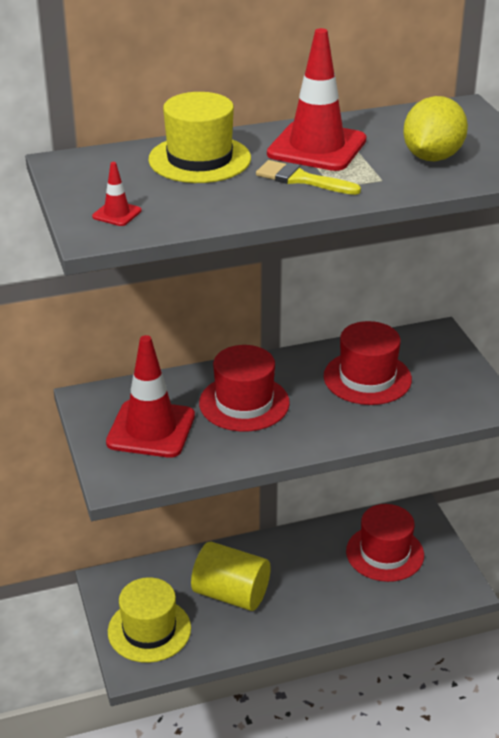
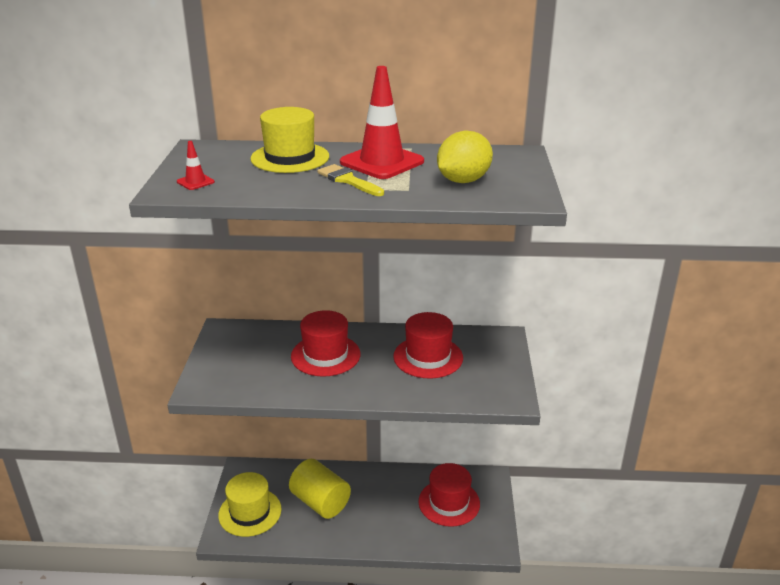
camera: 20 degrees right, 5 degrees down
(151, 429) = (248, 359): red traffic cone -> none

